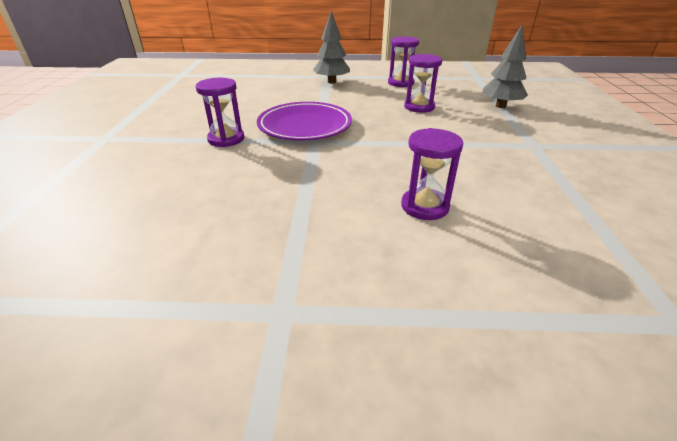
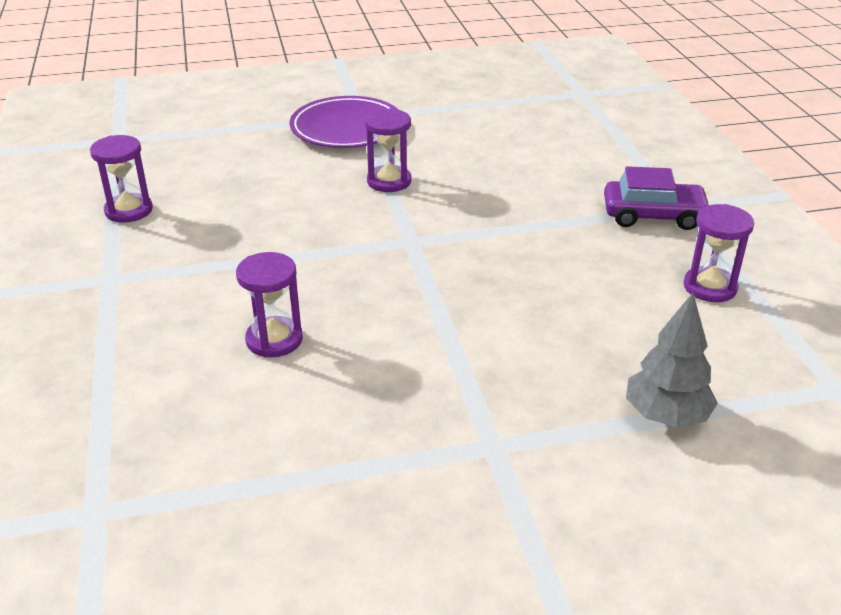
camera: 75 degrees right, 0 degrees up
(305, 126) = (455, 225): purple plate -> purple plate (347, 128)
(331, 82) = (653, 216): grey tree -> purple car
(419, 107) = (593, 317): purple hourglass -> purple hourglass (129, 210)

